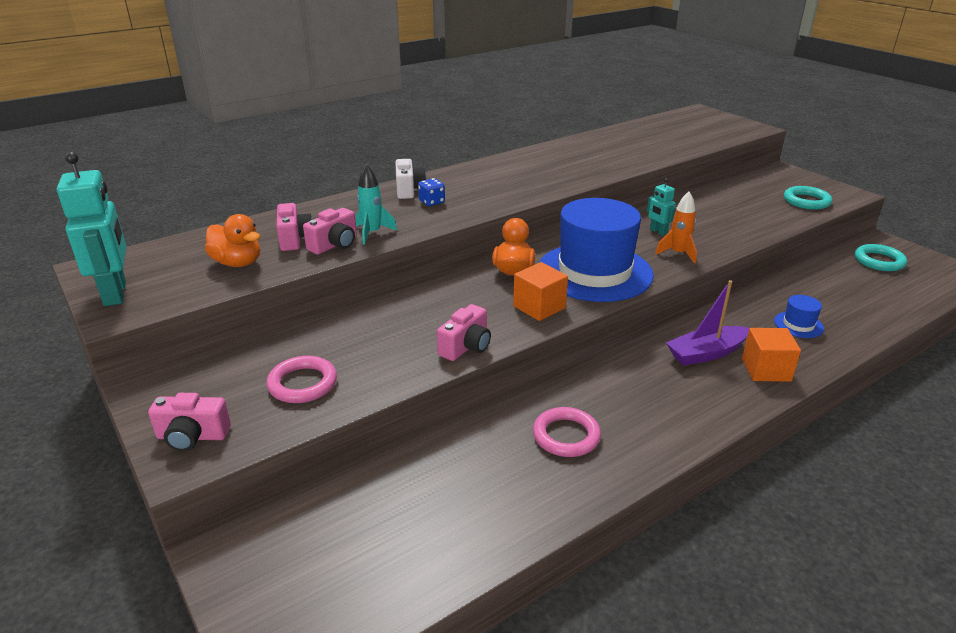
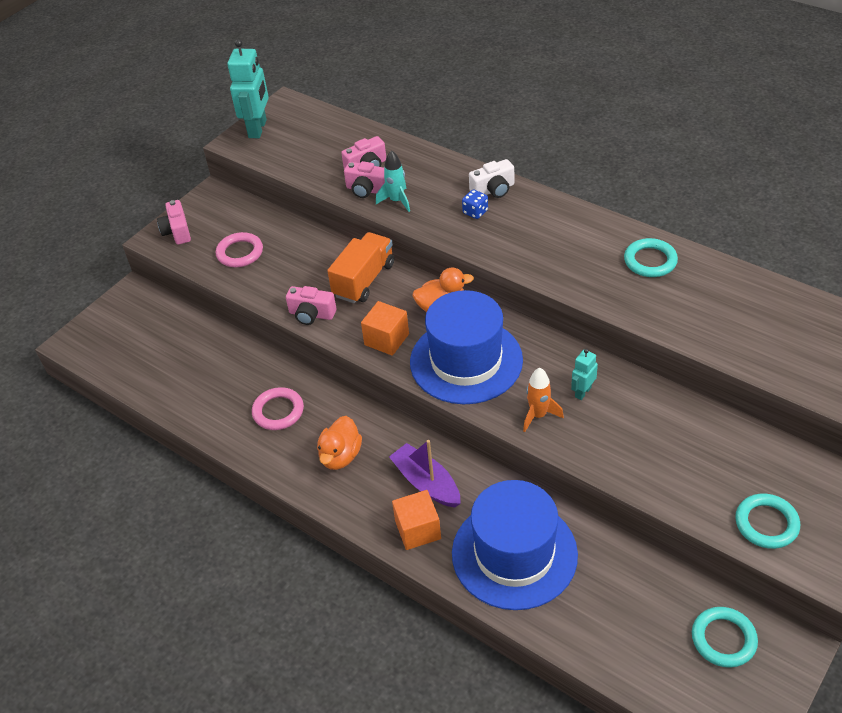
camera: 75 degrees right, 15 degrees up
(116, 293) = (258, 129): turquoise robot -> turquoise robot turned 45 degrees counterclockwise
(238, 263) = (318, 158): orange duck -> orange duck (340, 456)
(437, 304) = (364, 280): none -> orange truck
(557, 156) = (650, 261): none -> turquoise ring
(798, 325) = (514, 554): blue hat -> blue hat, size x2.46

